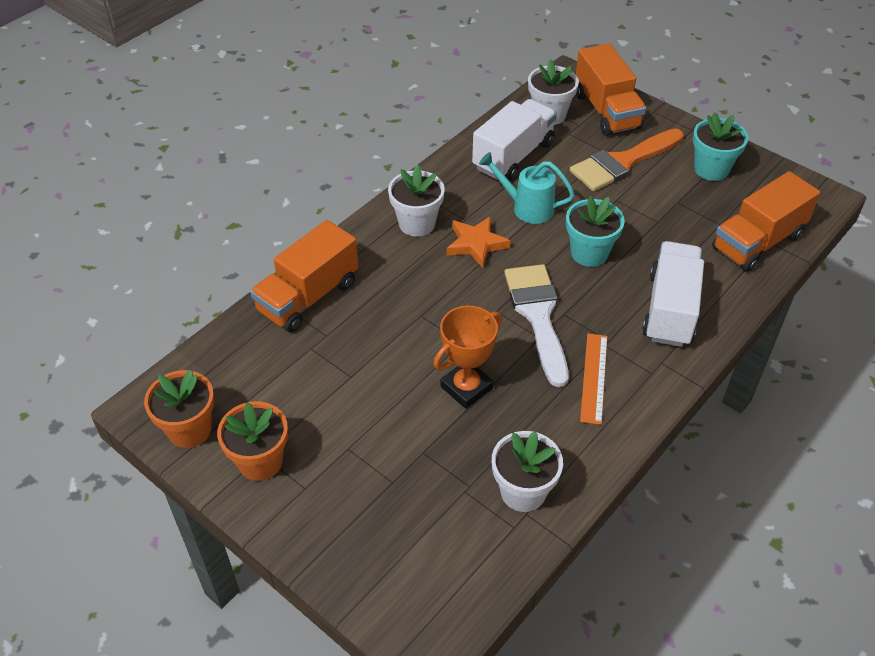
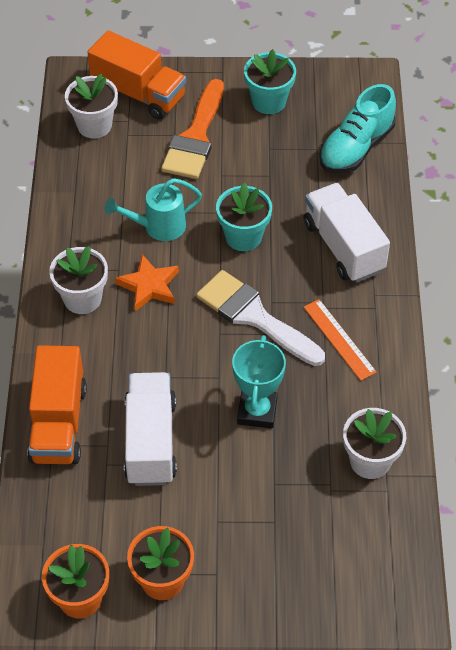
camera: 40 degrees left, 5 degrees up
(466, 387) = (257, 411): orange trophy -> turquoise trophy
(513, 156) = (101, 184): white truck -> white truck (150, 441)
(757, 242) = (356, 148): orange truck -> turquoise shoe

